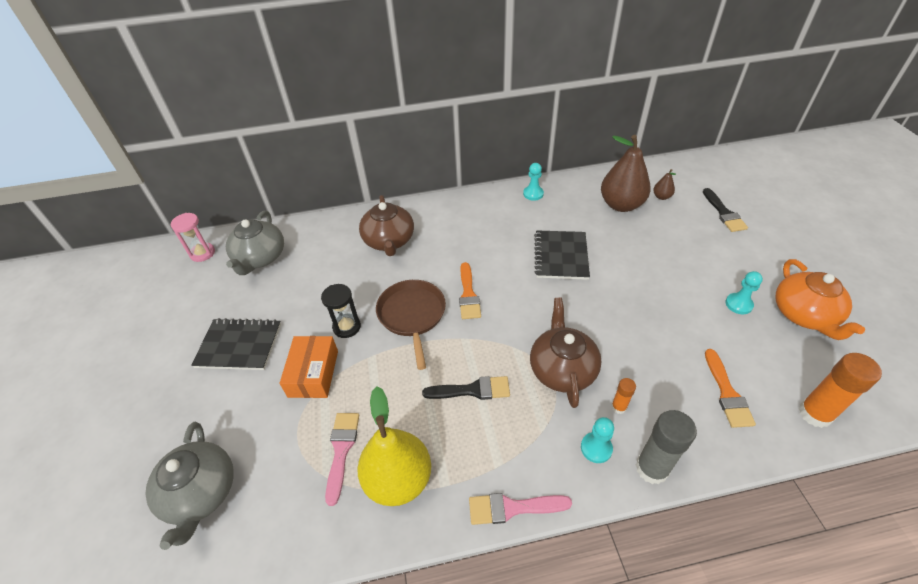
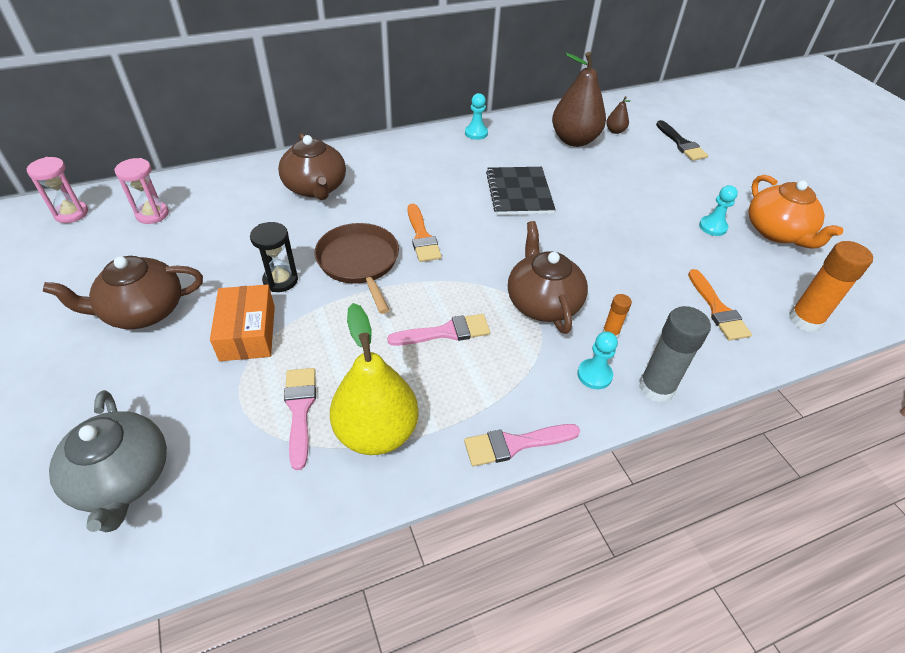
camera: 15 degrees left, 0 degrees up
(239, 345) = (143, 311): black notebook -> brown teapot
(260, 258) = (152, 214): grey teapot -> pink hourglass
(472, 390) = (446, 332): black brush -> pink brush

